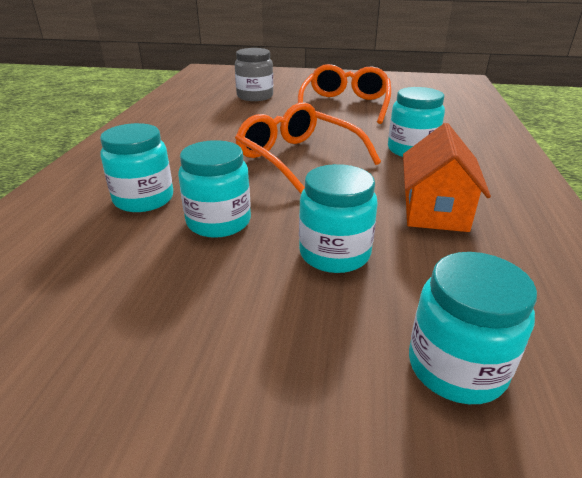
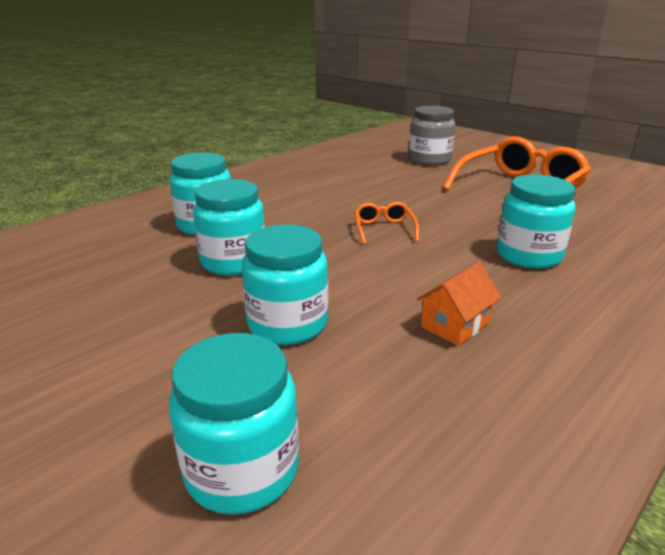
camera: 35 degrees right, 5 degrees down
(298, 159) = (384, 229): orange glasses -> orange glasses, size x0.45
(435, 210) = (455, 325): orange house -> orange house, size x0.60

